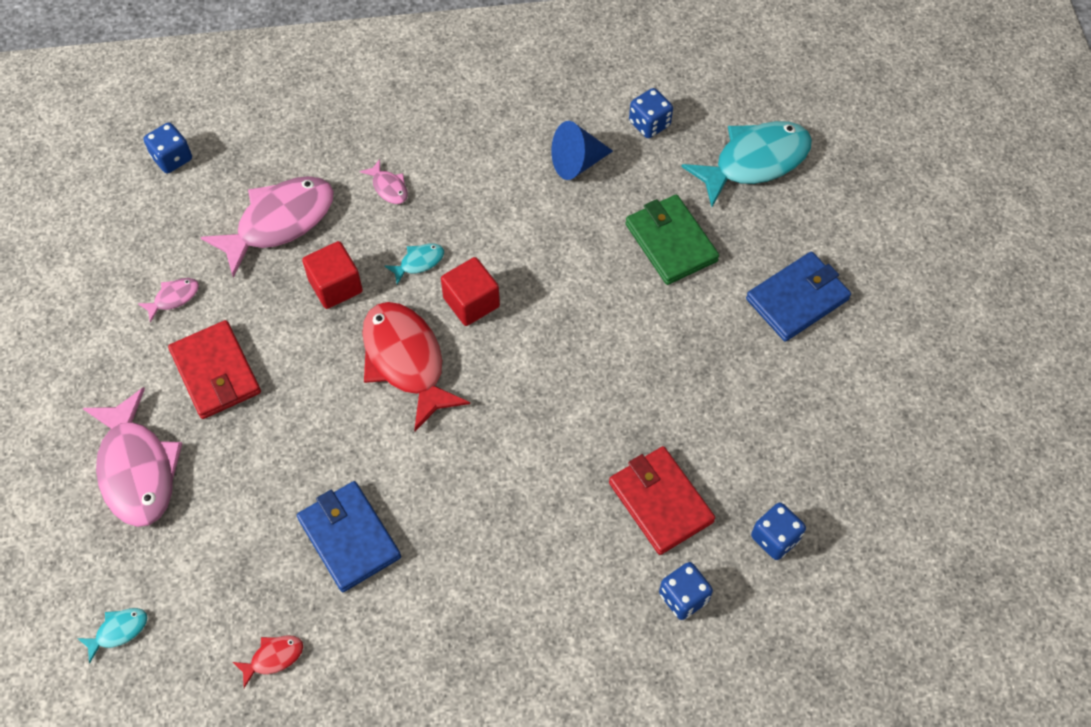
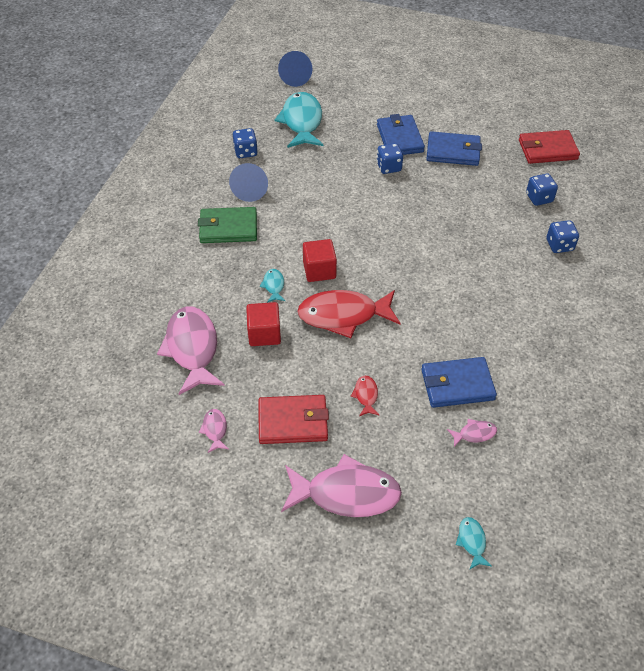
camera: 65 degrees left, 10 degrees down
(172, 158) = (90, 396): blue dice -> blue dice (389, 167)
(273, 658) = (526, 452): red fish -> red fish (366, 395)
(388, 187) = (205, 282): pink fish -> pink fish (474, 434)
(660, 502) = (497, 234): red wallet -> red wallet (547, 150)
(670, 242) = (333, 172): green wallet -> green wallet (228, 228)
(812, 382) = (453, 151): none -> blue wallet
(849, 112) = (295, 78): none -> blue cone

